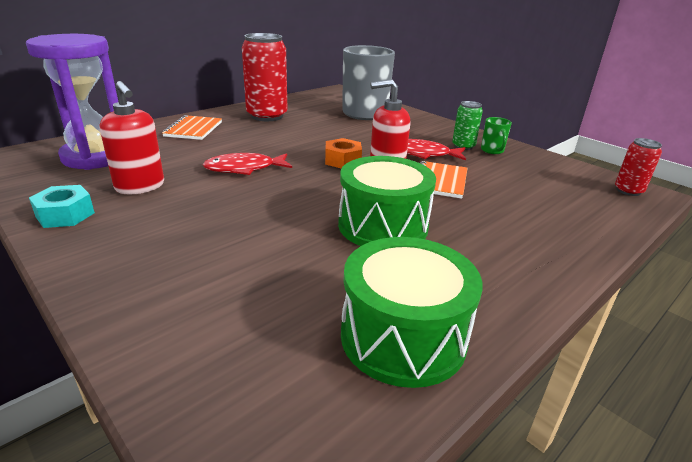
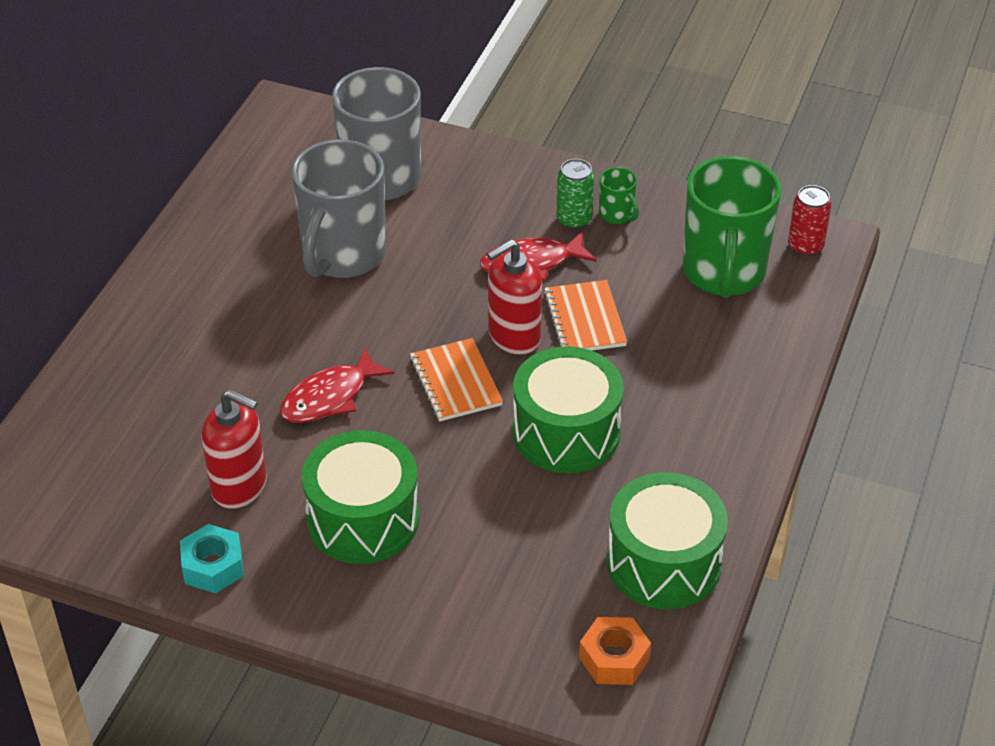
camera: 25 degrees left, 15 degrees up
(96, 157) = (111, 457): purple hourglass -> none
(189, 224) = (363, 519): none -> green drum
(193, 129) = (167, 335): orange notebook -> orange notebook (455, 382)
(267, 116) = (239, 250): red can -> none
(316, 128) = (342, 255): none -> grey mug
(342, 160) = (438, 324): orange nut -> orange nut (614, 658)
(557, 187) = (723, 273): none -> green mug

